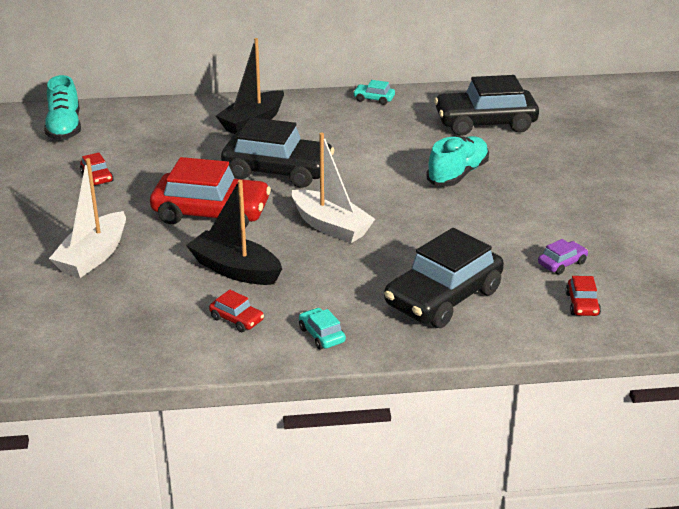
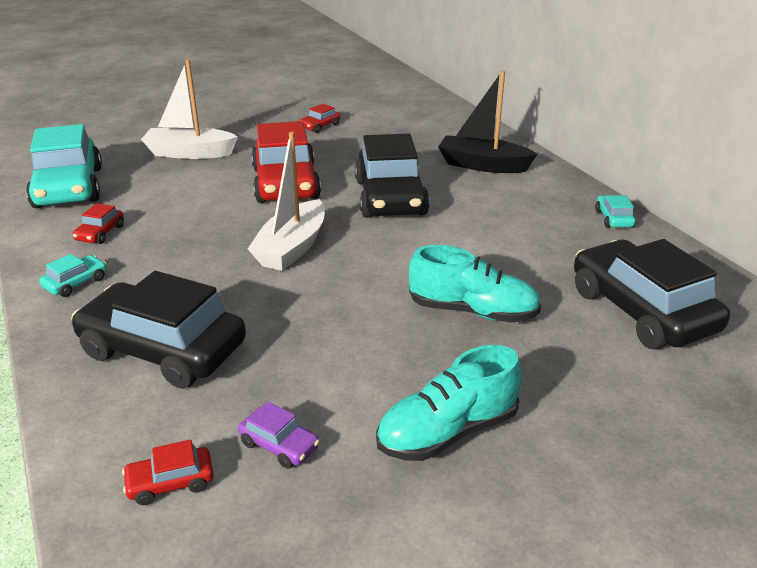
camera: 70 degrees right, 0 degrees up
(64, 128) = (394, 97): turquoise shoe -> turquoise shoe (447, 432)
(115, 336) = (69, 187): none -> turquoise car
(235, 270) = (187, 215): black boat -> none

